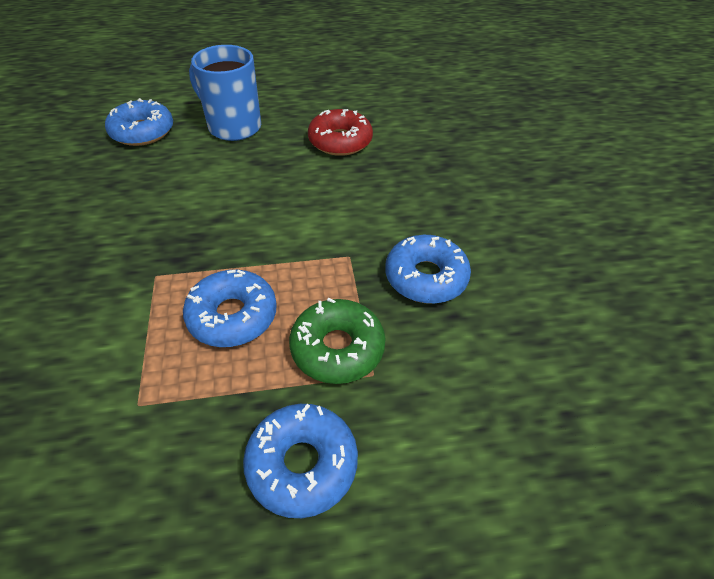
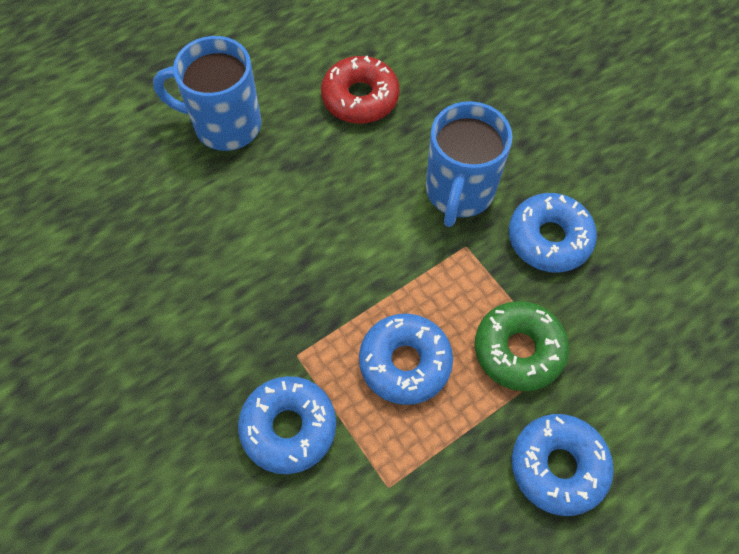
camera: 25 degrees left, 15 degrees up
(142, 132) = (123, 177): blue donut -> blue donut (288, 427)
(371, 219) = (459, 192): none -> blue mug

